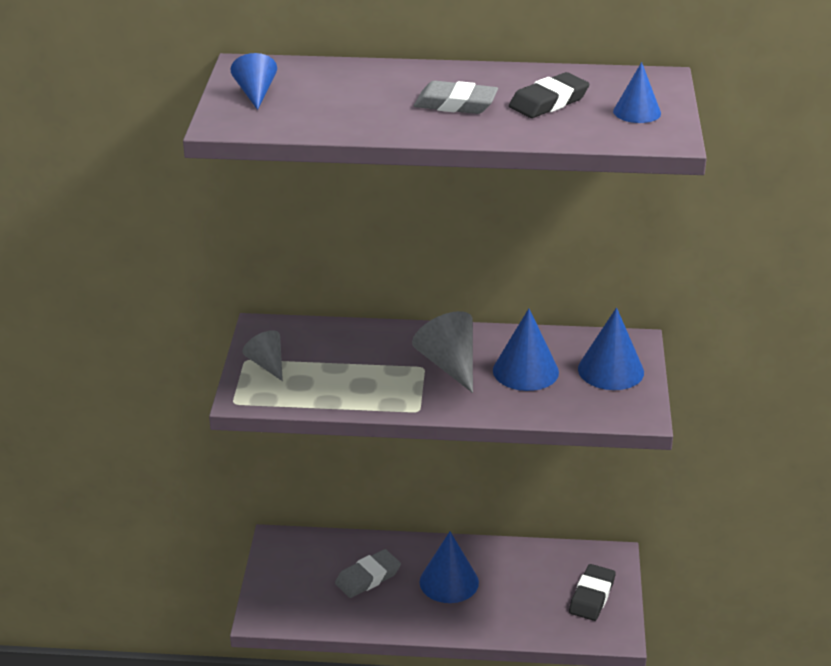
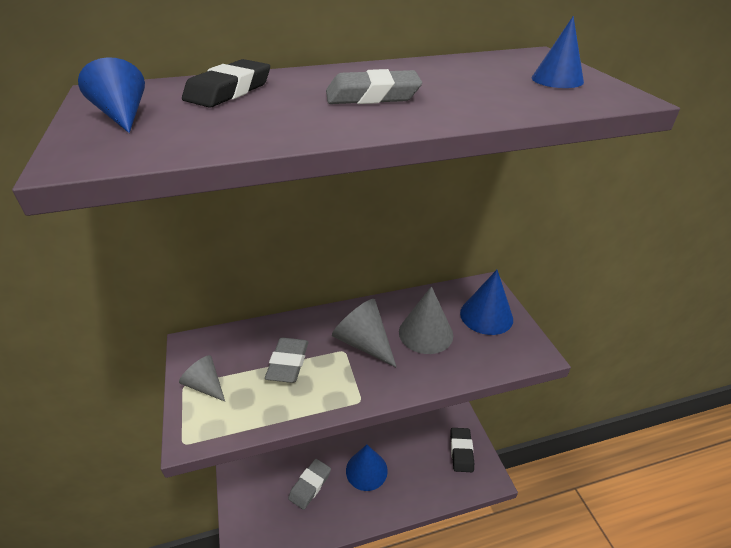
camera: 20 degrees left, 5 degrees up
(358, 364) = (288, 363): none -> grey eraser
(525, 371) = (425, 333): blue cone -> grey cone
(549, 102) = (464, 82): black eraser -> black eraser (229, 91)

